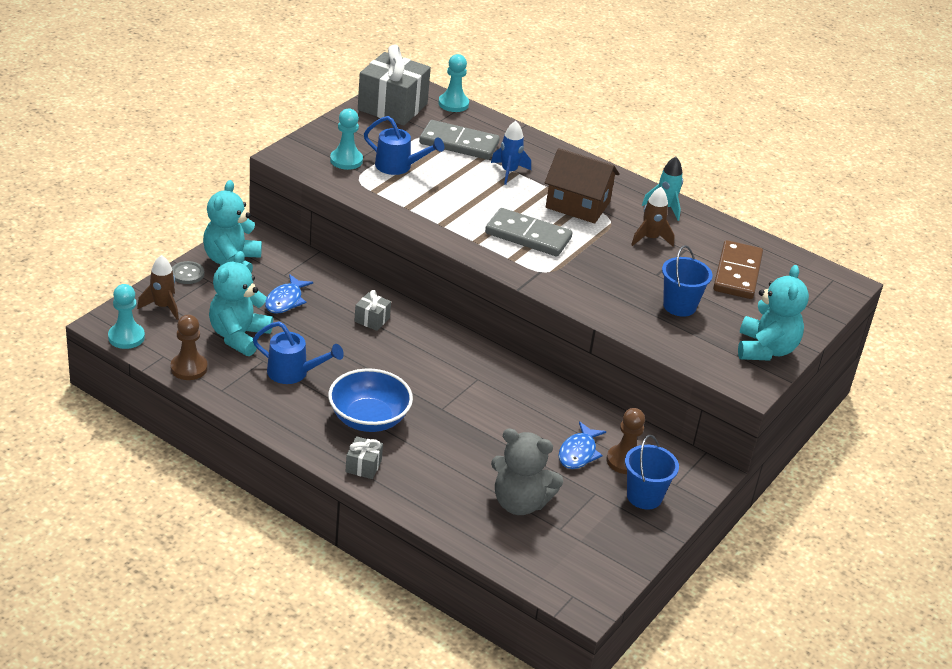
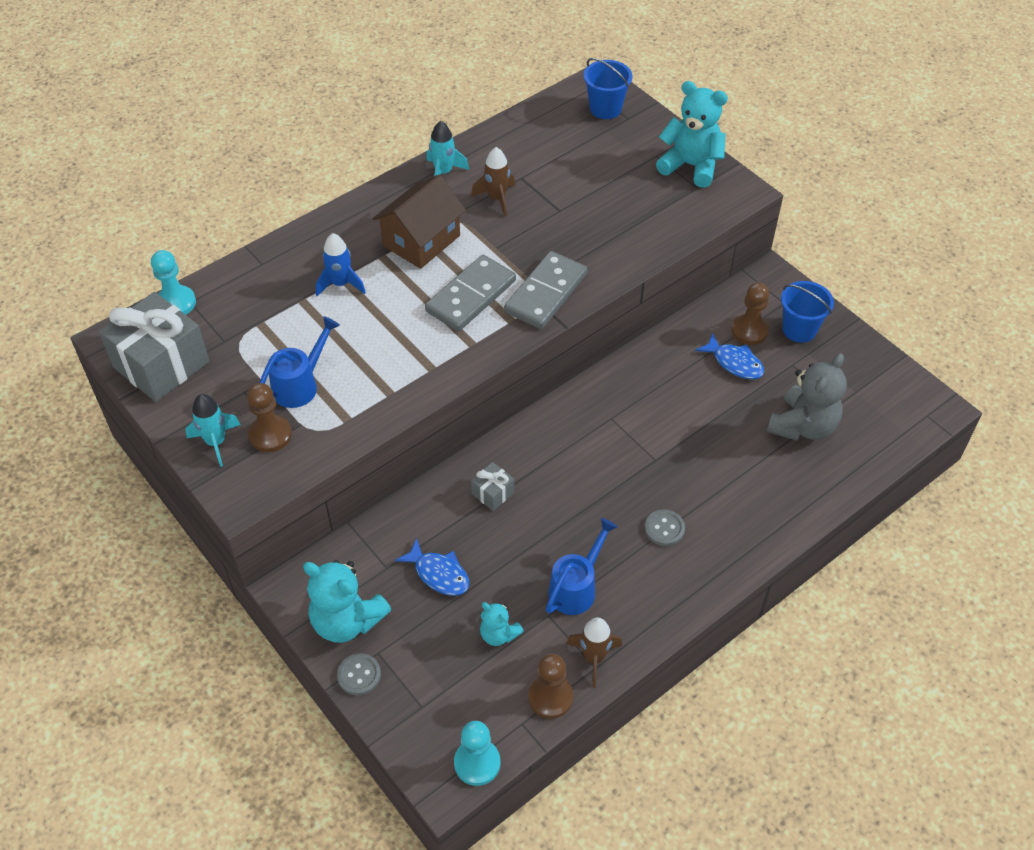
camera: 70 degrees left, 15 degrees up
(163, 307) = (422, 712): brown rocket -> brown rocket (594, 658)
(239, 336) = (498, 634): turquoise teddy bear -> turquoise teddy bear, size x0.54
(331, 139) = (216, 442): none -> turquoise rocket
(346, 160) = (270, 435): turquoise pawn -> brown pawn
(363, 466) = (739, 548): grey gift -> none
(369, 419) = (664, 528): blue bowl -> grey button
(459, 143) = (266, 316): grey domino -> grey domino (545, 293)
(679, 306) = (615, 207): blue bucket -> blue bucket (605, 108)
(737, 273) = (568, 151): brown domino -> none

